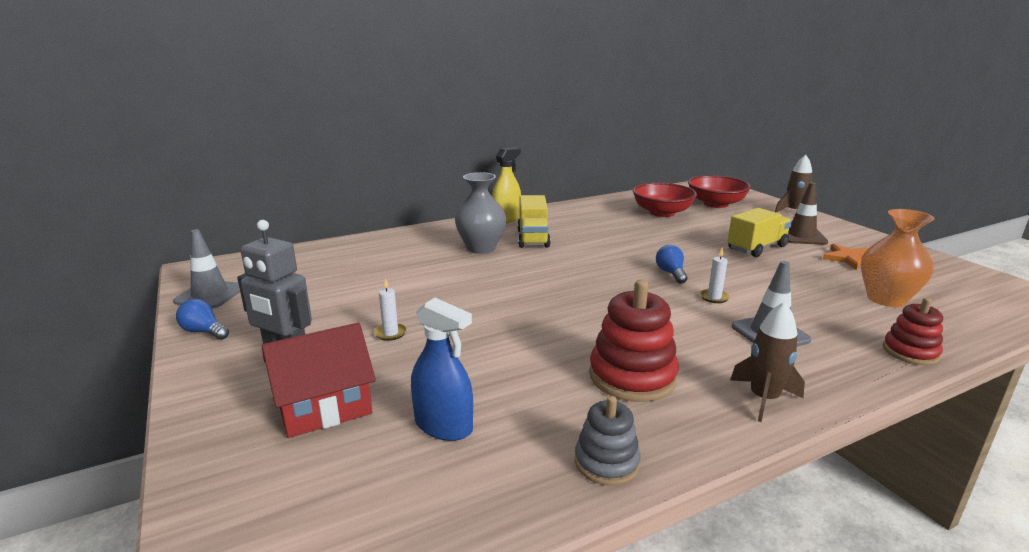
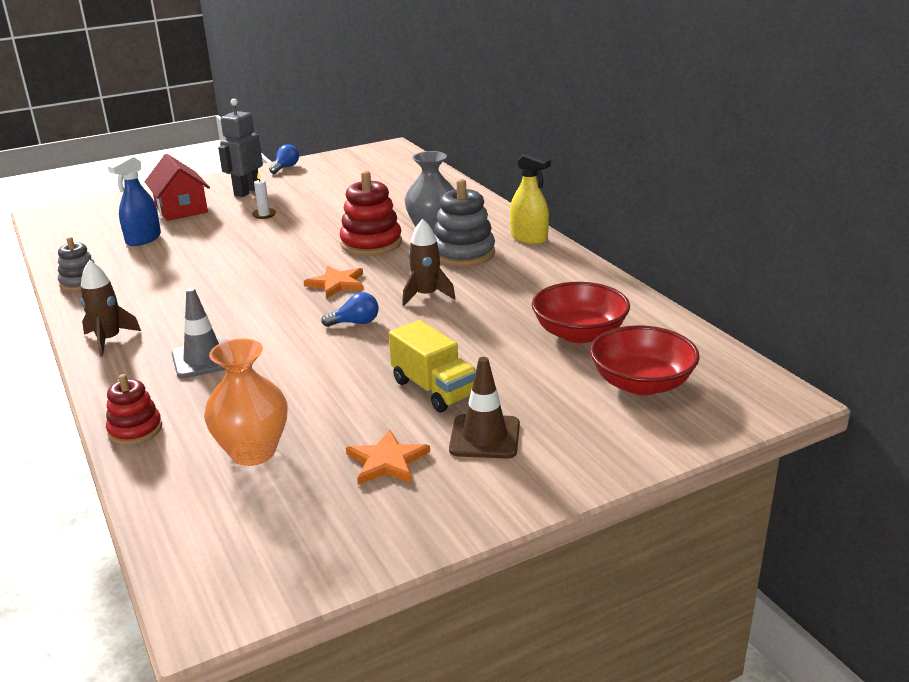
camera: 90 degrees right, 5 degrees up
(210, 295) = (342, 158): grey traffic cone -> none
(533, 238) = (463, 253): yellow truck -> grey stacking toy
(595, 283) = (337, 284): none -> orange star
(632, 376) = (165, 293): red stacking toy -> red stacking toy (371, 243)
(714, 297) = (288, 340): white candle -> none
(794, 212) = (619, 457): brown rocket -> brown rocket (426, 295)

